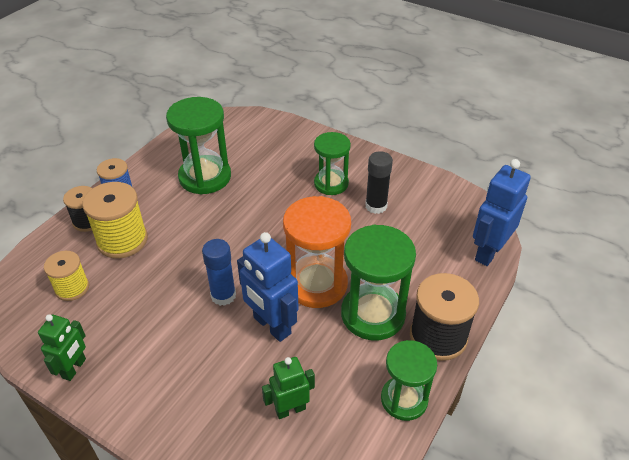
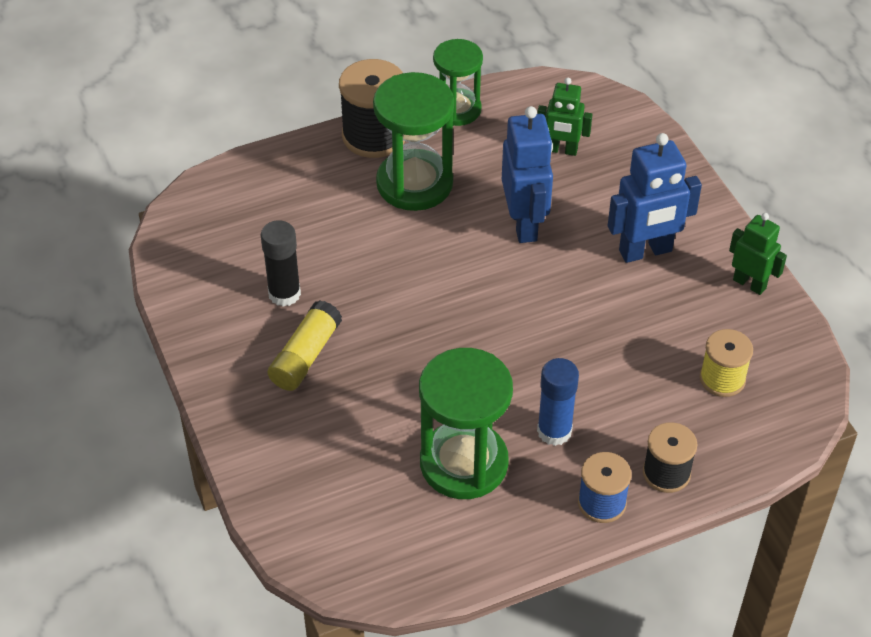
camera: 145 degrees left, 5 degrees up
(74, 368) = (749, 284): green robot -> green robot turned 75 degrees clockwise
(122, 240) = (633, 415): yellow spool -> none
(223, 295) = (553, 280): blue glue stick -> blue glue stick (554, 431)
(316, 284) = (443, 240): orange hourglass -> none
(331, 184) = (305, 356): green hourglass -> yellow glue stick
(488, 252) = (228, 178): blue robot -> blue robot (645, 251)

